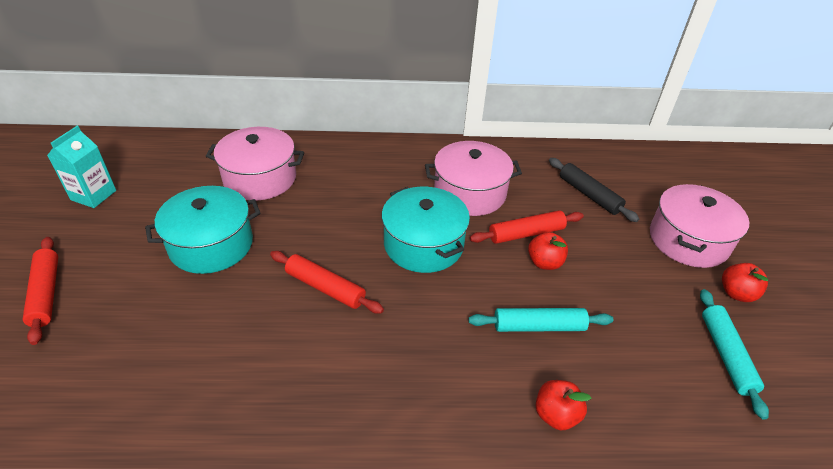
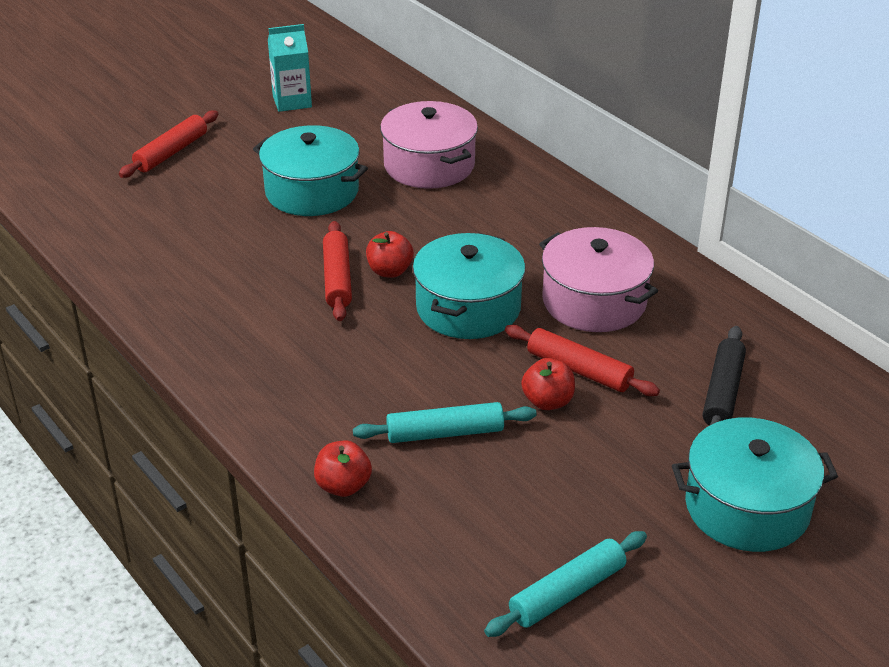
camera: 55 degrees right, 5 degrees down
(538, 326) = (445, 433): turquoise rolling pin -> turquoise rolling pin turned 60 degrees counterclockwise
(688, 240) = (747, 507): pink pot -> turquoise pot
(736, 293) = (693, 578): red apple -> red apple (390, 271)

